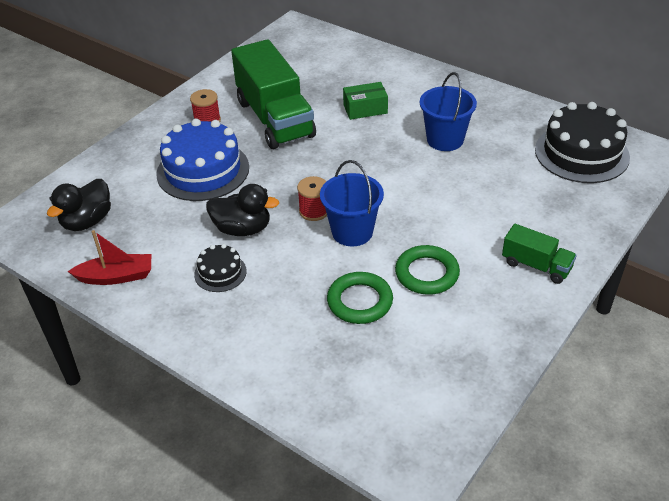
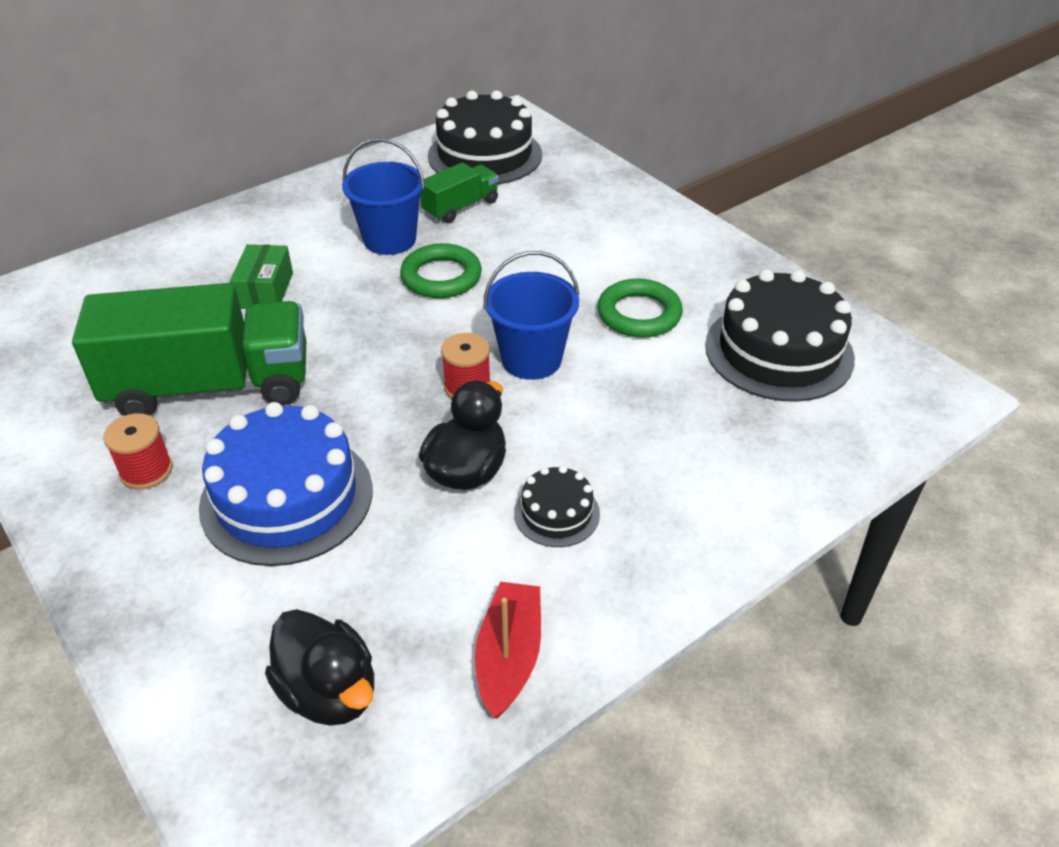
camera: 75 degrees left, 0 degrees up
(360, 301) = (668, 380): green ring -> green ring (441, 277)
(421, 358) = (779, 351): none -> black cake
(536, 266) = (657, 234): green truck -> green truck (460, 207)

